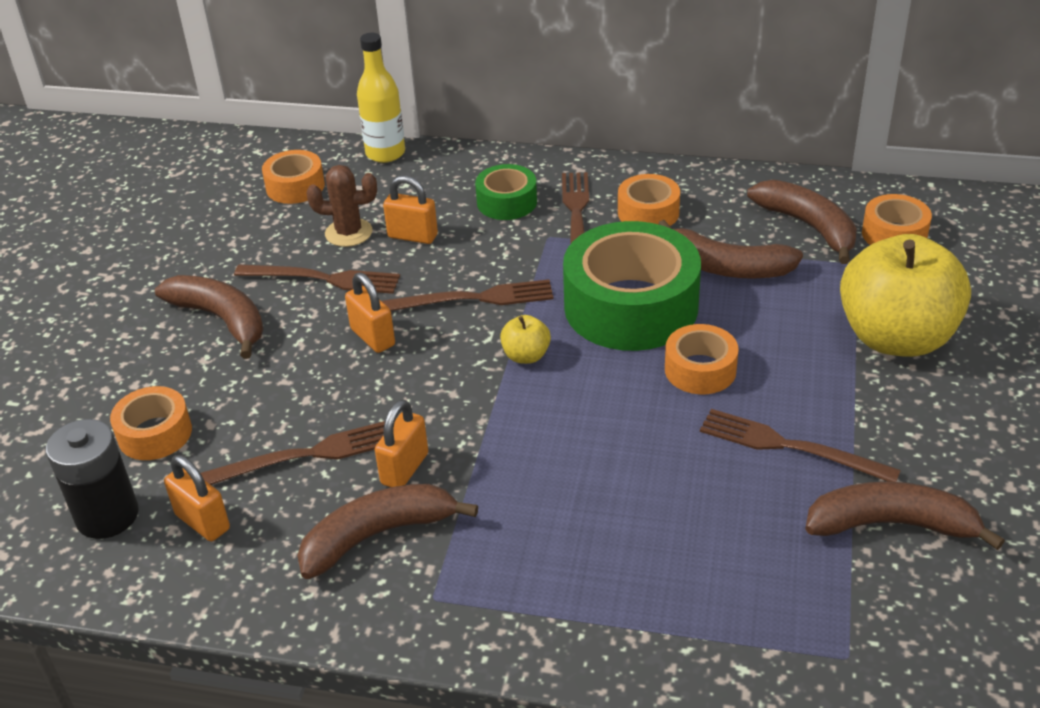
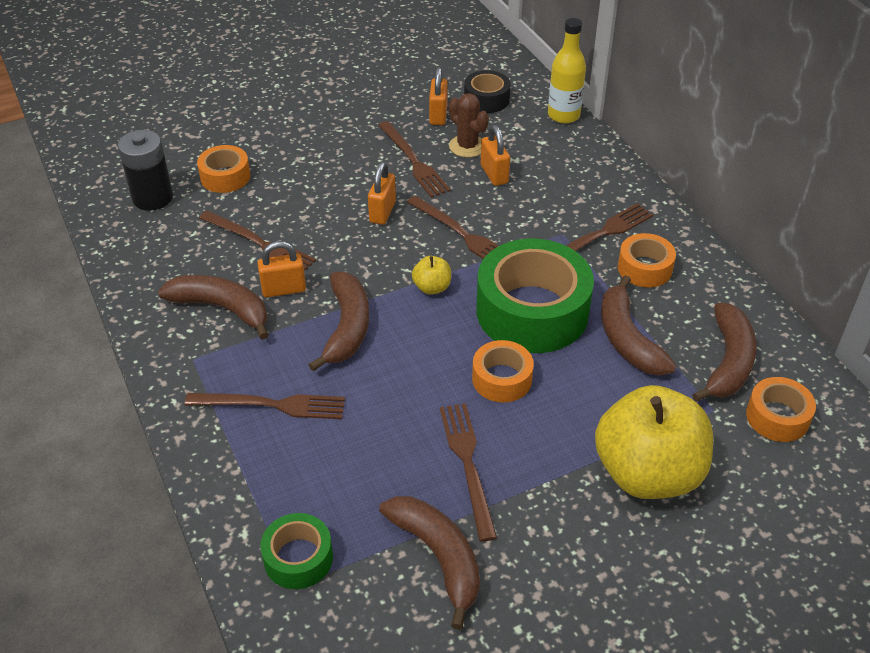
camera: 50 degrees right, 5 degrees up
(203, 522) = (176, 235): orange padlock -> orange padlock (438, 115)
(221, 320) = (337, 144): brown banana -> brown banana (347, 327)
(295, 186) = (486, 99): orange tape -> black tape
(507, 202) = (576, 195): green tape -> green tape (298, 558)
(574, 559) = (271, 405): none -> brown fork

